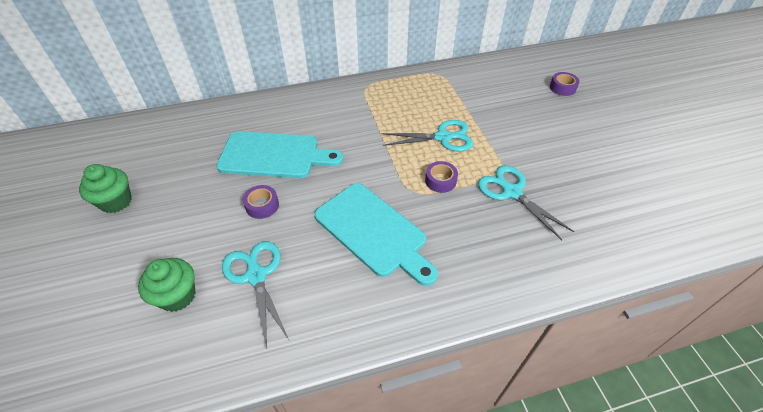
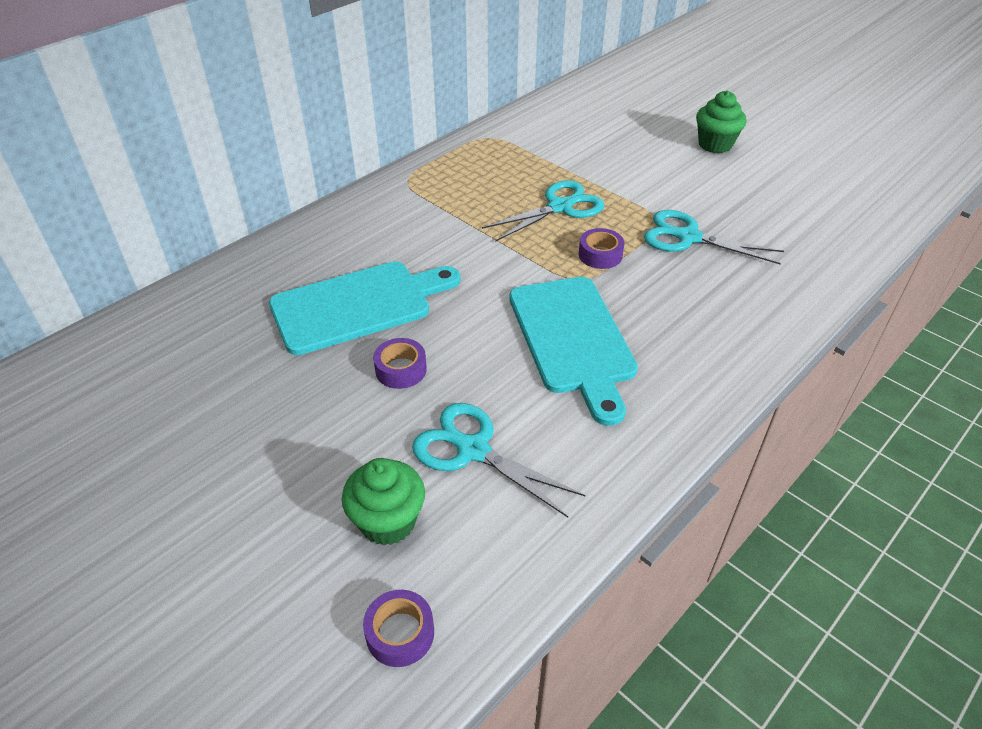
camera: 30 degrees left, 5 degrees down
(116, 201) = (165, 456): green cupcake -> green cupcake (715, 144)
(373, 231) = (573, 339): turquoise cutting board -> turquoise cutting board turned 60 degrees clockwise
(562, 88) = (647, 109): purple tape -> purple tape (400, 633)

